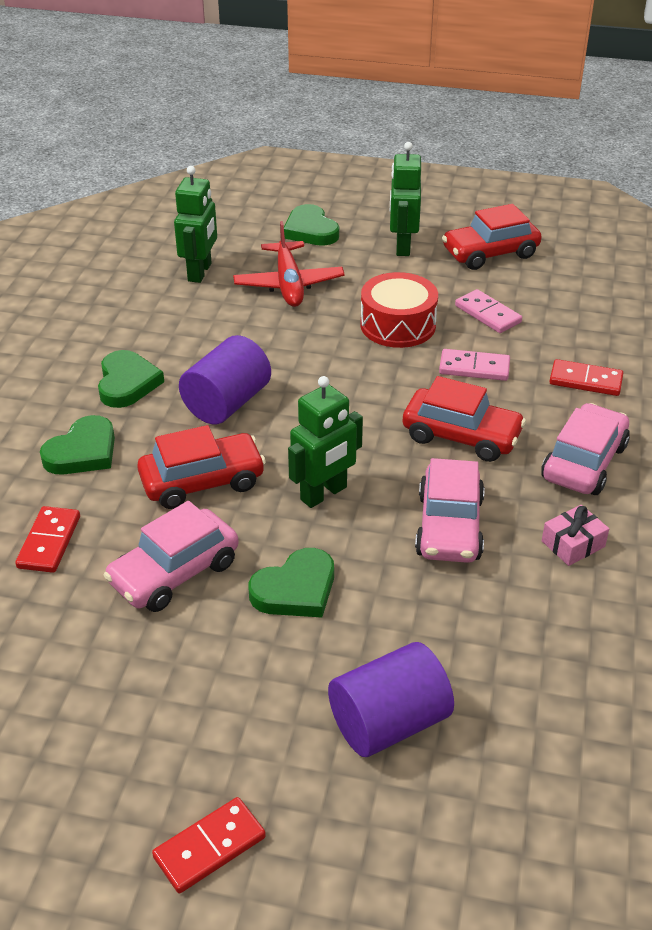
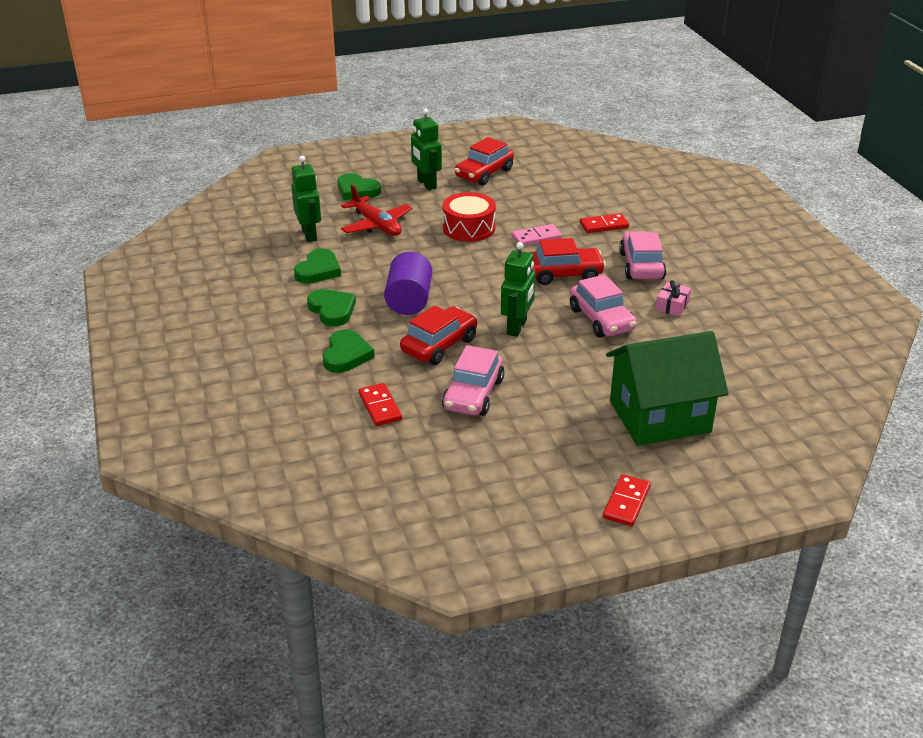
camera: 30 degrees left, 5 degrees down
(295, 589) = (550, 377): green heart -> green heart (318, 270)
(389, 722) = (659, 416): purple cylinder -> green house
(487, 314) = (516, 207): pink domino -> none

